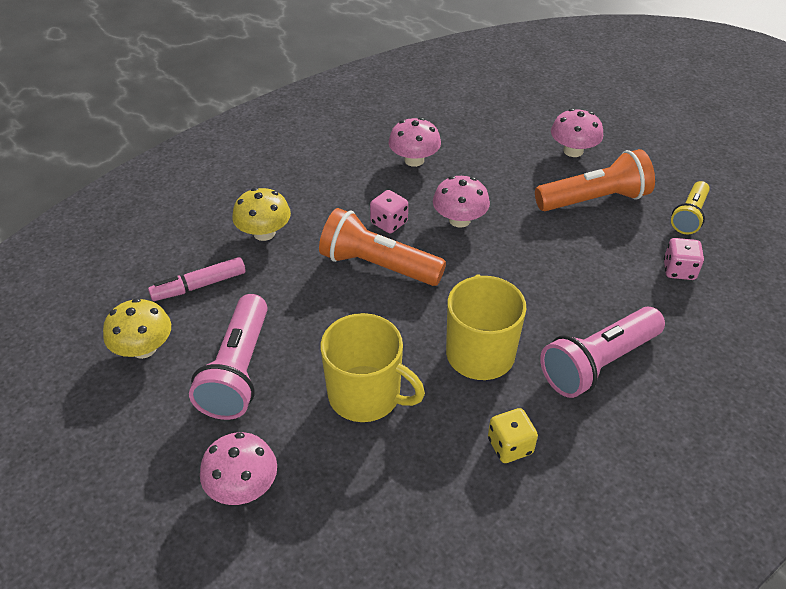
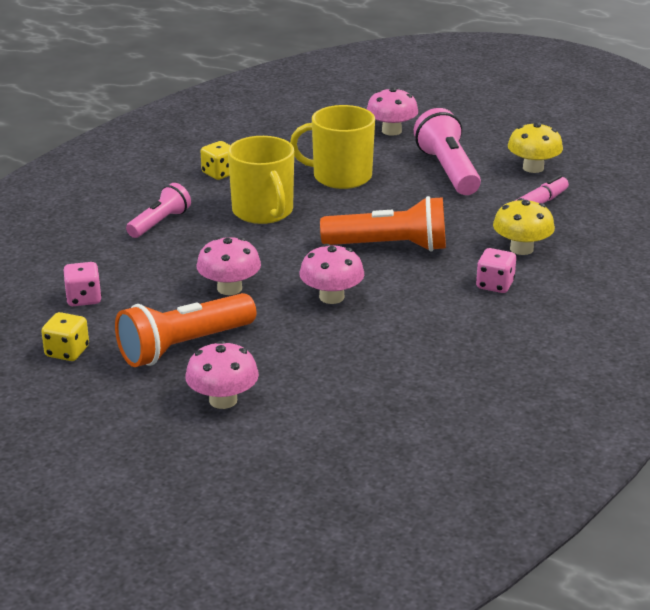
camera: 160 degrees right, 15 degrees down
(389, 223) = (404, 280): pink dice -> pink dice (495, 285)
(414, 160) = (422, 346): pink mushroom -> pink mushroom (229, 288)
(598, 363) = (159, 223): pink flashlight -> pink flashlight, size x0.62
(689, 216) = (67, 352): yellow flashlight -> yellow dice

